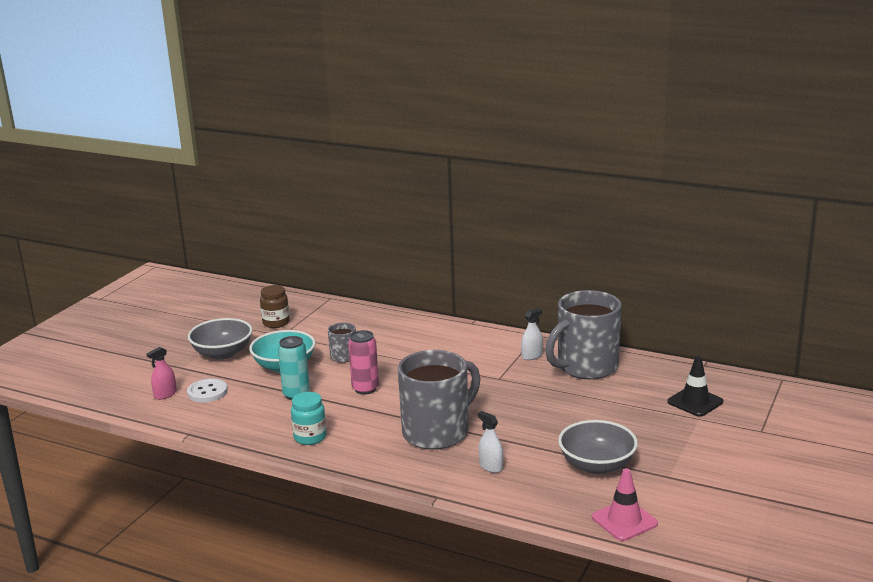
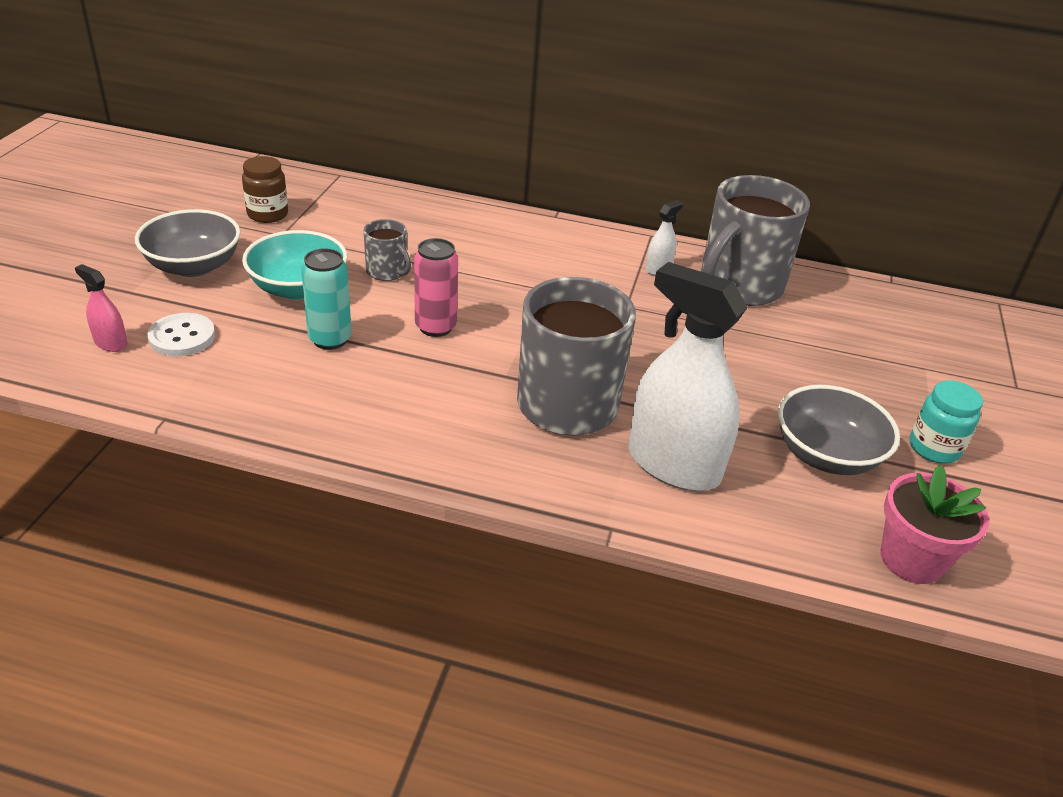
camera: 15 degrees left, 15 degrees up
(165, 394) = (110, 343): pink spray bottle -> pink spray bottle turned 90 degrees clockwise
(310, 437) = (372, 419): turquoise jar -> turquoise jar (934, 448)
(491, 466) = (673, 465): white spray bottle -> white spray bottle, size x2.34
(624, 520) = (911, 559): pink traffic cone -> pink flower pot
(695, 402) = (908, 341): black traffic cone -> none

